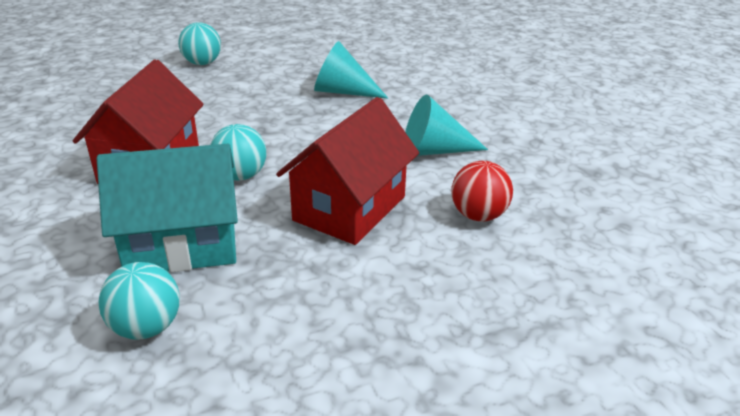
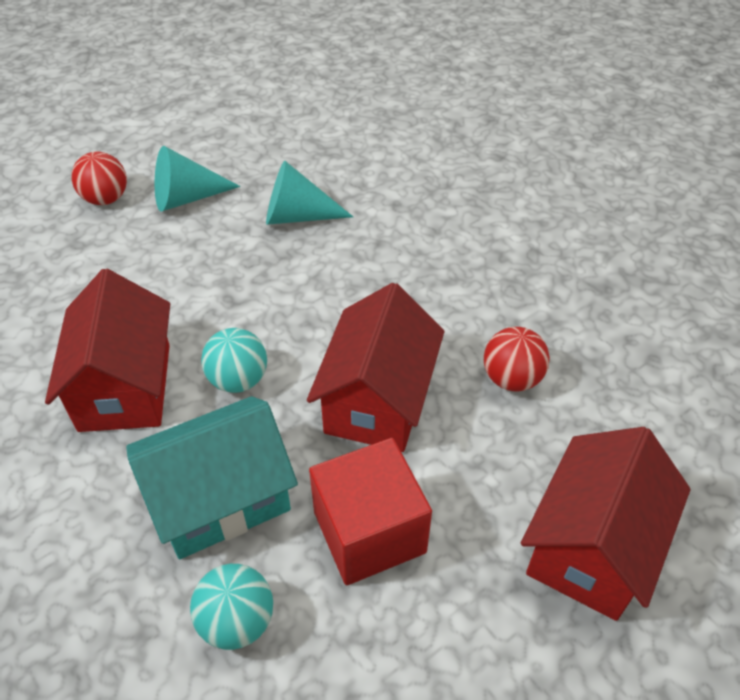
camera: 15 degrees left, 15 degrees up
(202, 63) = (106, 199): turquoise ball -> red ball
(296, 292) = (369, 532): none -> red cube
(434, 151) = (433, 292): turquoise cone -> turquoise cone (187, 198)
(504, 347) = (591, 547): none -> red house

